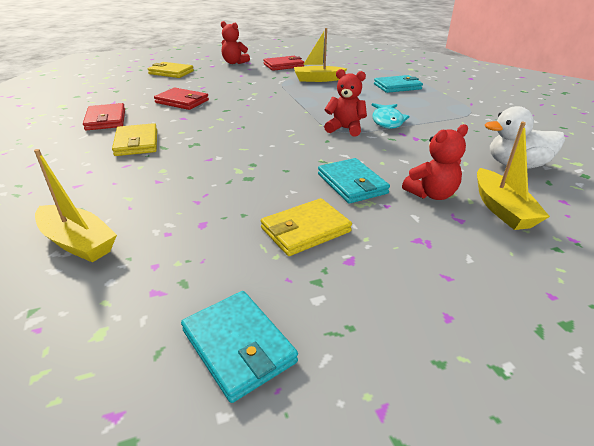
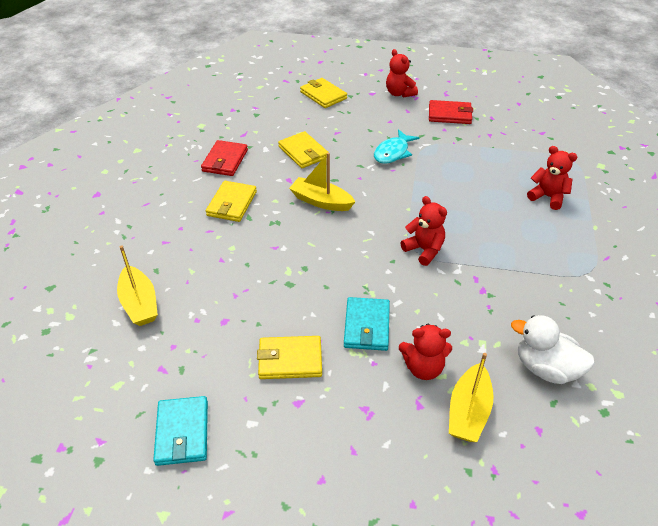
camera: 30 degrees right, 10 degrees up
(182, 101) = (303, 152): red wallet -> yellow wallet
(318, 79) = (466, 154): yellow boat -> yellow boat (321, 201)
(387, 121) = (478, 253): turquoise fish -> turquoise fish (393, 152)
(397, 86) = (547, 197): turquoise wallet -> red teddy bear

